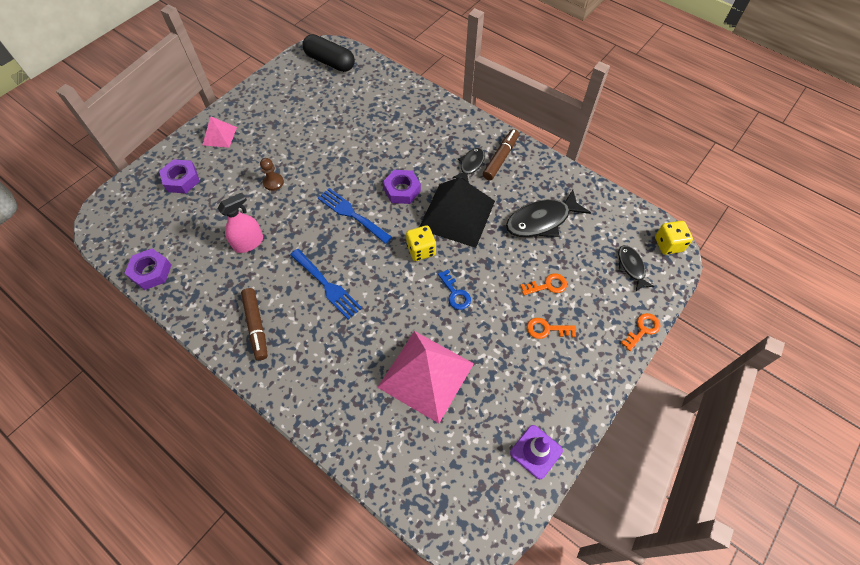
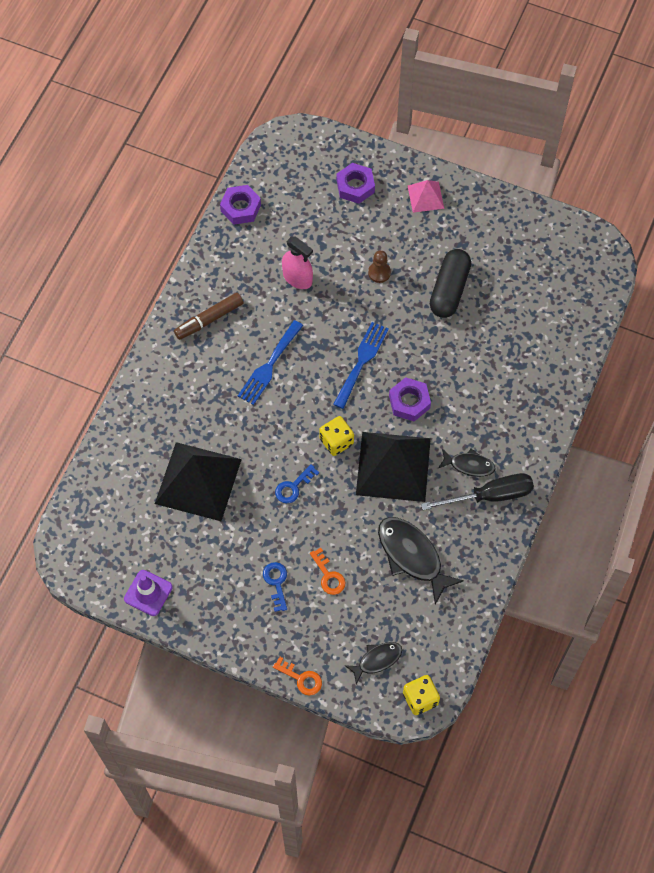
camera: 75 degrees right, 5 degrees up
(330, 62) = (581, 267): black capsule -> black capsule (449, 290)
(426, 375) = (198, 481): pink pyramid -> black pyramid
(500, 158) = (490, 495): brown marker -> black screwdriver
(546, 329) = (276, 583): orange key -> blue key

